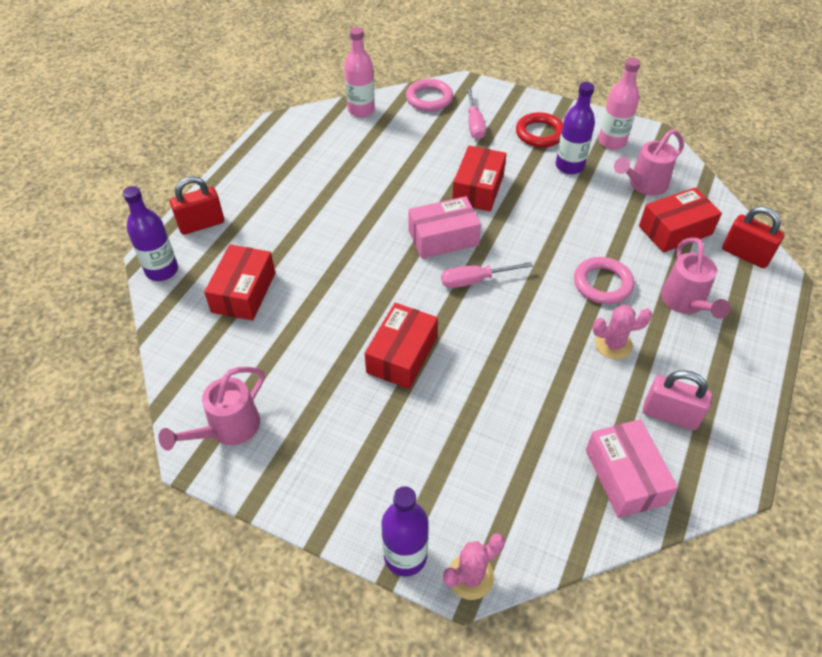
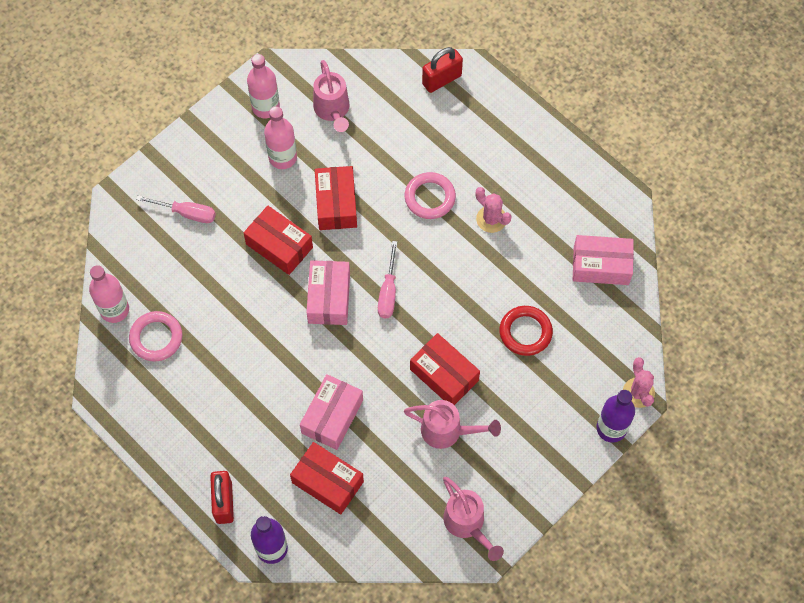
camera: 70 degrees left, 15 degrees up
(316, 276) = (332, 416): none -> pink box
(429, 99) = (126, 239): pink ring -> pink ring (156, 338)
(540, 133) = (226, 162): red ring -> red ring (525, 332)
(569, 166) = (282, 157): purple bottle -> pink bottle
(613, 344) = (491, 219): pink cactus -> pink cactus turned 60 degrees counterclockwise
(670, 415) = (564, 213): pink padlock -> none
(675, 230) = (395, 115): red box -> red box (336, 204)
(685, 302) = (471, 148): pink watering can -> pink watering can (447, 431)

